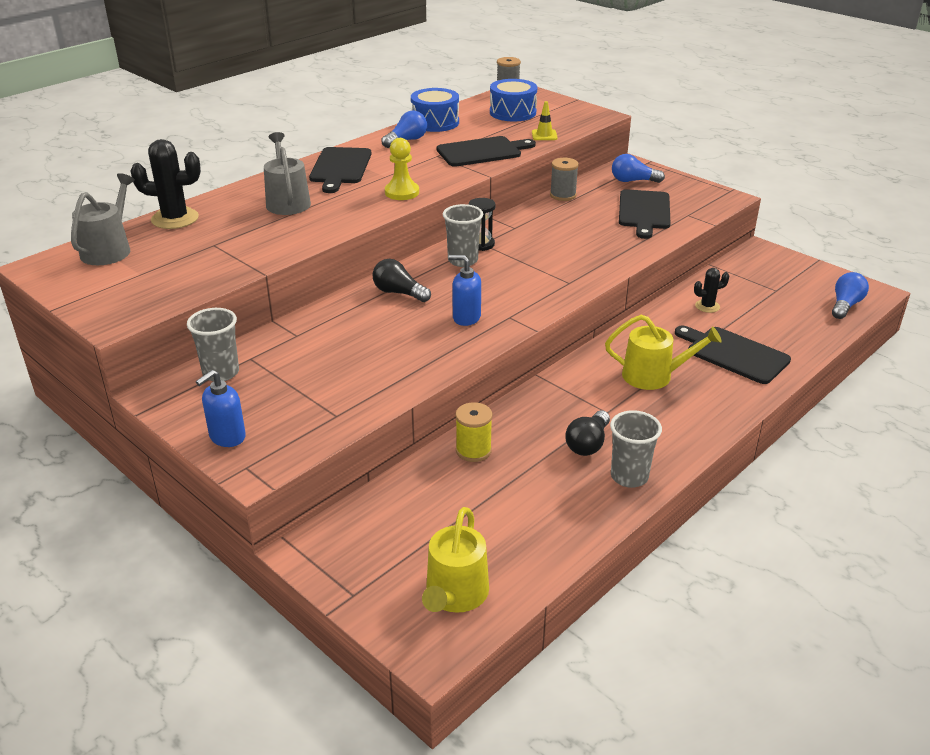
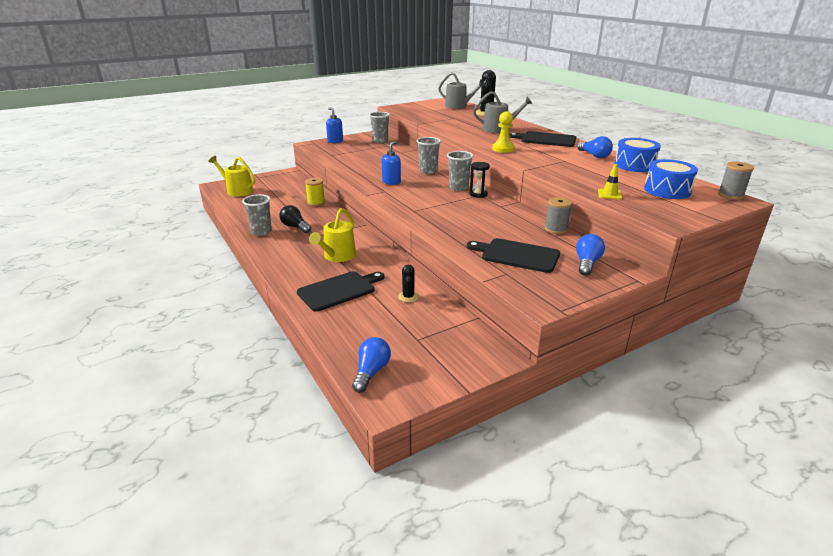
camera: 105 degrees right, 5 degrees down
(399, 293) = (428, 171): black light bulb -> grey cup
(482, 152) = (571, 172): black cutting board -> none
(845, 305) = (371, 372): blue light bulb -> blue light bulb turned 120 degrees counterclockwise

